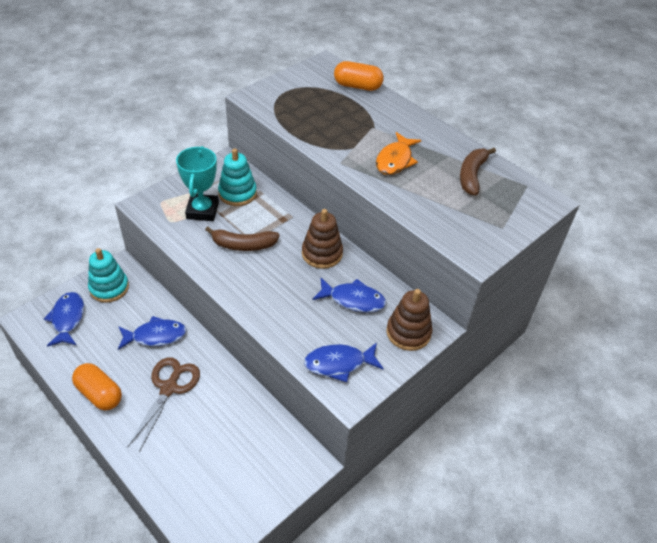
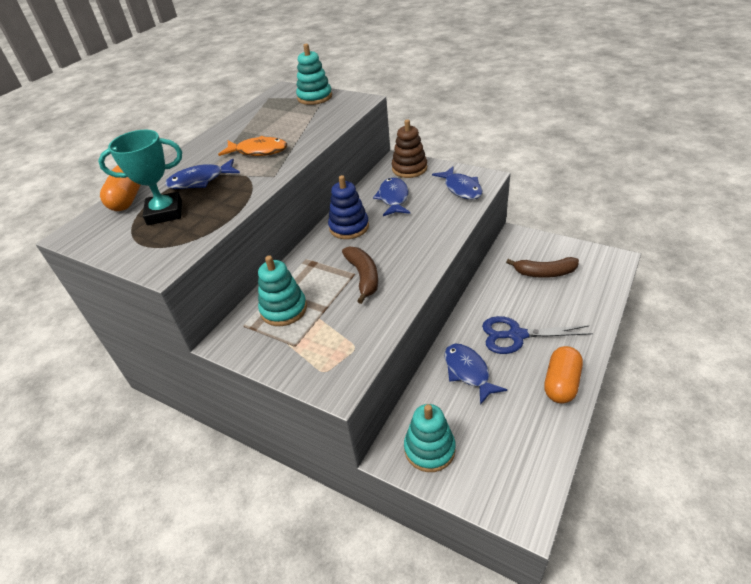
camera: 100 degrees left, 5 degrees down
(67, 319) = (497, 467): blue fish -> blue fish (200, 181)
(169, 388) = (517, 335): brown scissors -> blue scissors
(202, 210) = (324, 327): turquoise trophy -> turquoise trophy (165, 213)
(322, 253) = (349, 227): brown stacking toy -> blue stacking toy
(472, 175) = (265, 117): brown banana -> brown banana (544, 273)
(508, 220) = (315, 97): none -> turquoise stacking toy

